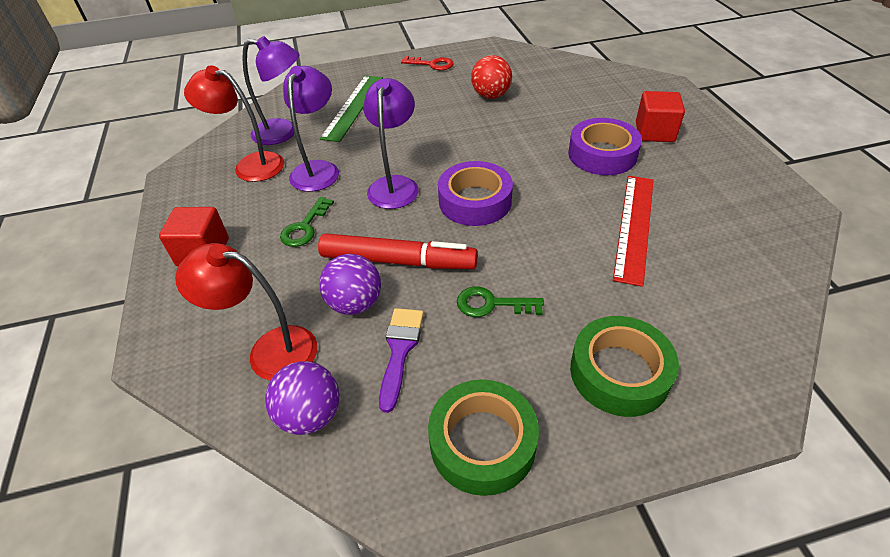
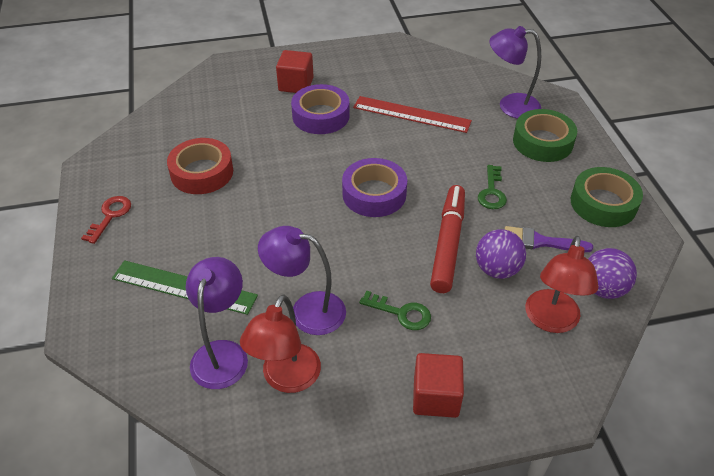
camera: 90 degrees left, 0 degrees up
(395, 185) = (343, 247): purple lamp -> purple lamp (510, 106)
(491, 96) = (202, 172): red ball -> red tape

